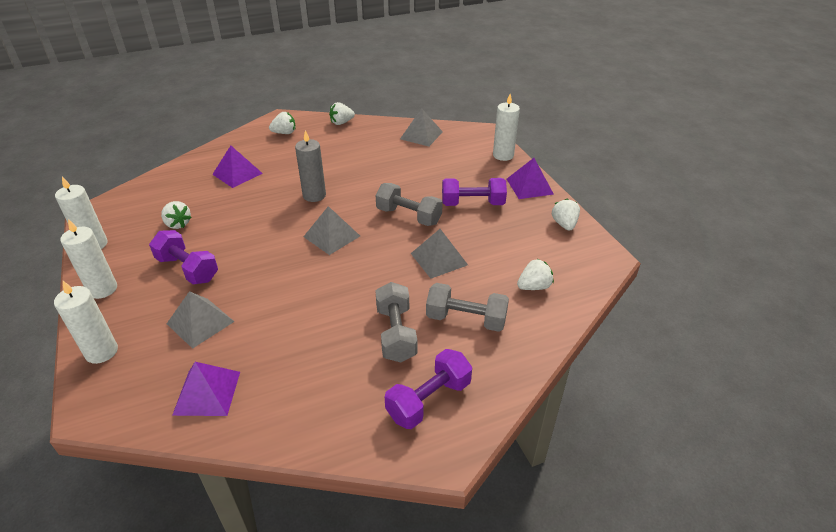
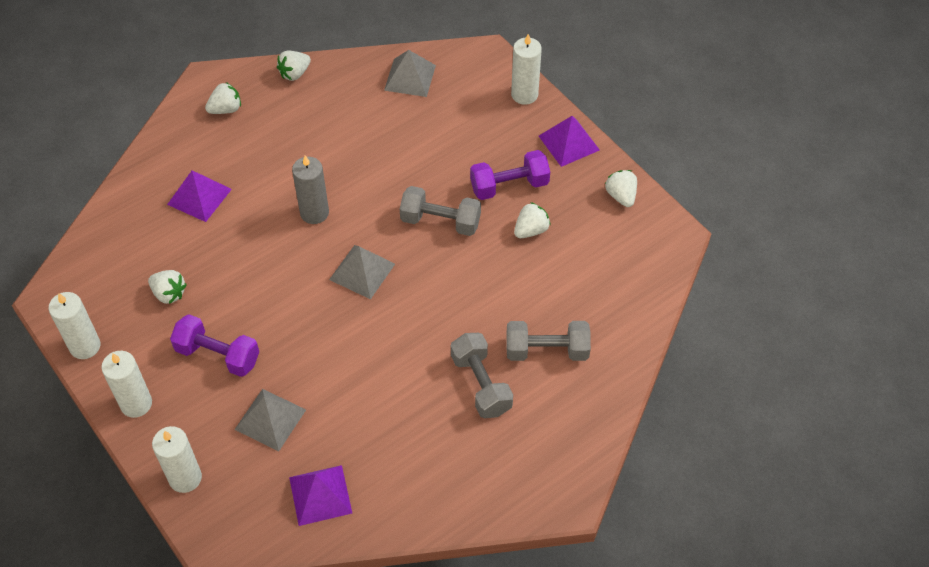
camera: 15 degrees left, 15 degrees up
(429, 400) = (537, 450): purple dumbbell -> none
(439, 259) = (495, 277): grey pyramid -> none
(534, 286) = (606, 292): white strawberry -> white strawberry (531, 230)

